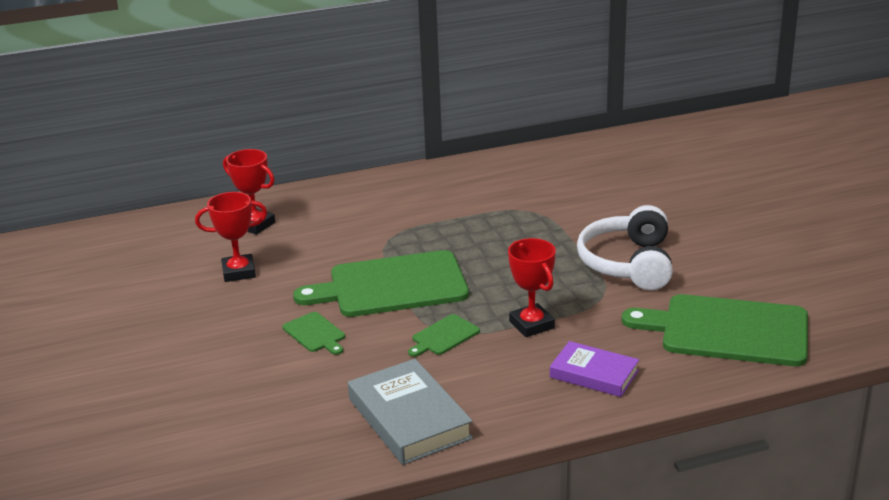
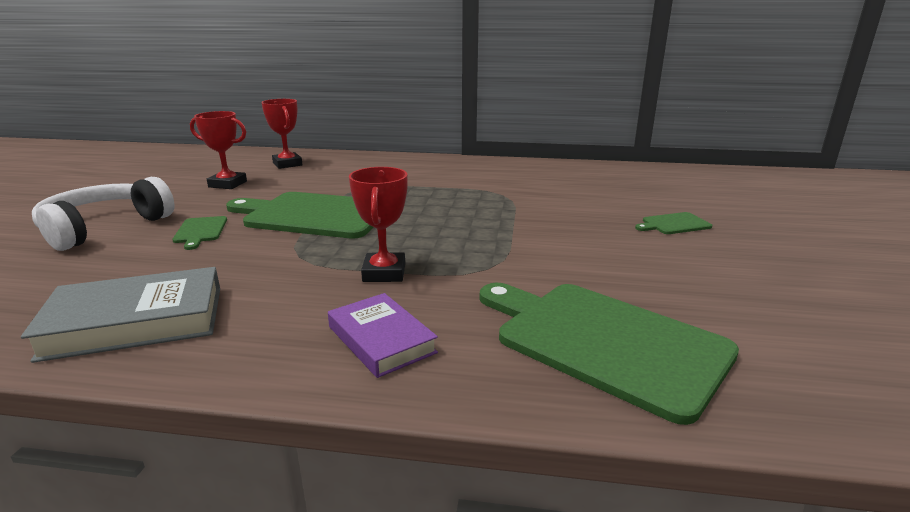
camera: 25 degrees right, 5 degrees down
(409, 418) = (136, 321): grey book -> grey book turned 75 degrees clockwise
(443, 336) = (291, 260): green cutting board -> green cutting board (674, 224)
(628, 264) = (548, 248): white headphones -> white headphones (104, 227)

